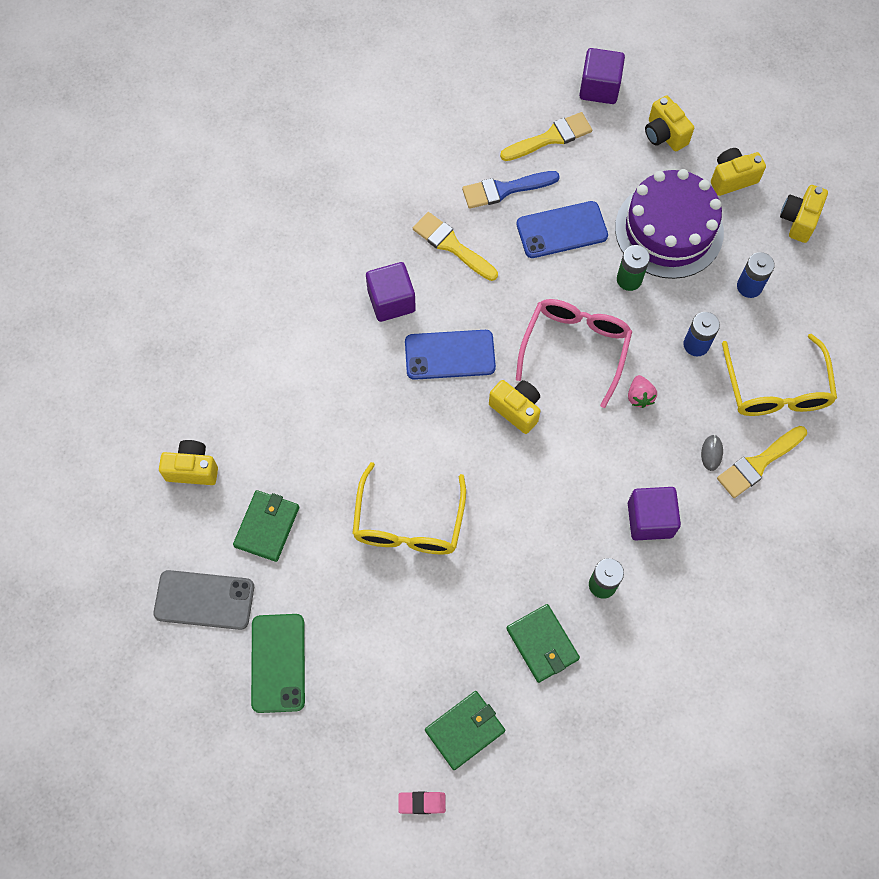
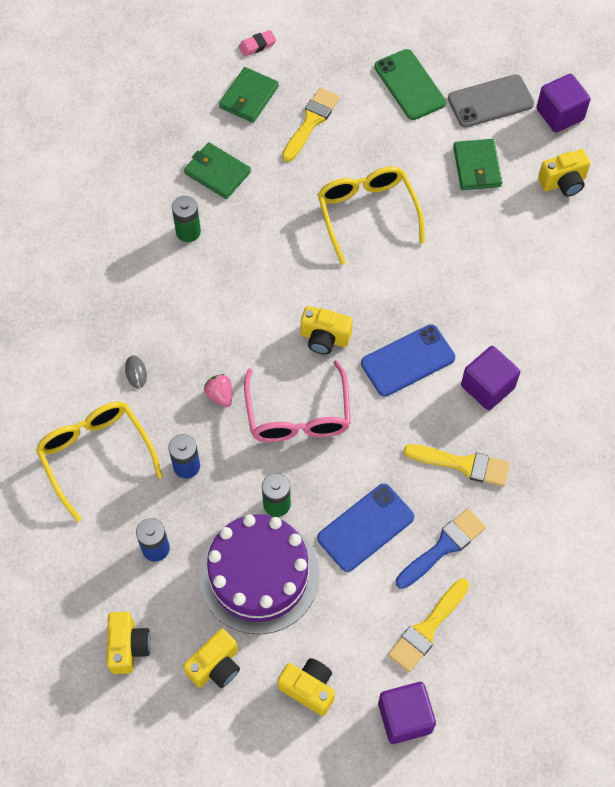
camera: 155 degrees right, 5 degrees down
(650, 519) = (169, 296): purple cube -> purple cube (559, 114)
(758, 463) = (90, 380): yellow brush -> yellow brush (311, 122)

